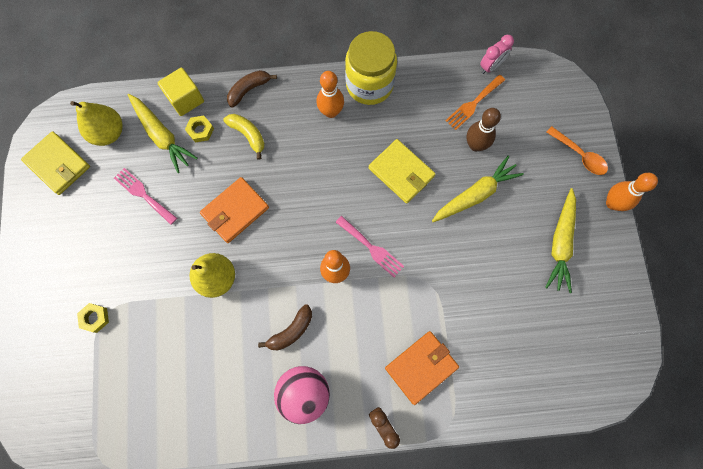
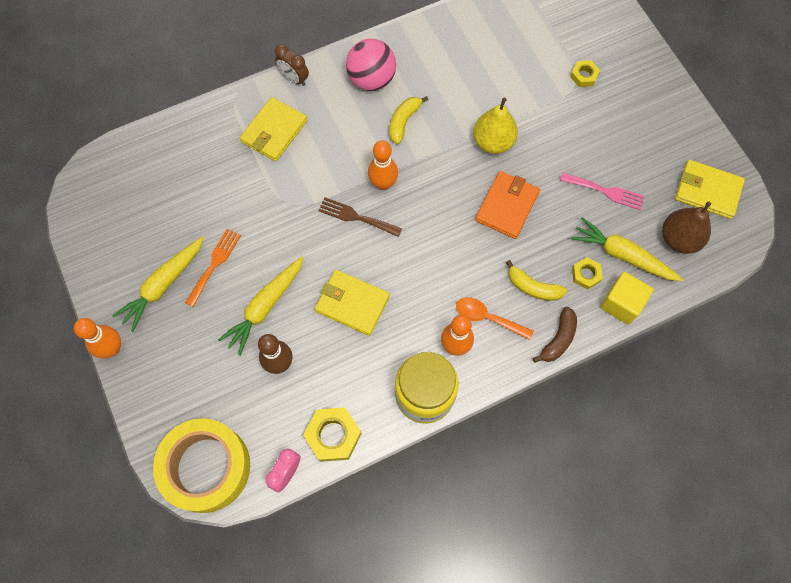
camera: 160 degrees right, 5 degrees down
(108, 133) = (679, 239): yellow pear -> brown pear
(291, 331) = (403, 121): brown banana -> yellow banana
(371, 248) = (356, 217): pink fork -> brown fork
(421, 367) = (274, 131): orange wallet -> yellow wallet
(449, 79) = (333, 435): none -> yellow nut
(473, 104) = (295, 413): orange fork -> orange fork (214, 264)
(550, 89) = (206, 467): none -> yellow tape
(560, 243) = (163, 285): yellow carrot -> yellow carrot turned 135 degrees counterclockwise
(579, 155) = (157, 392): orange spoon -> orange spoon (488, 318)

